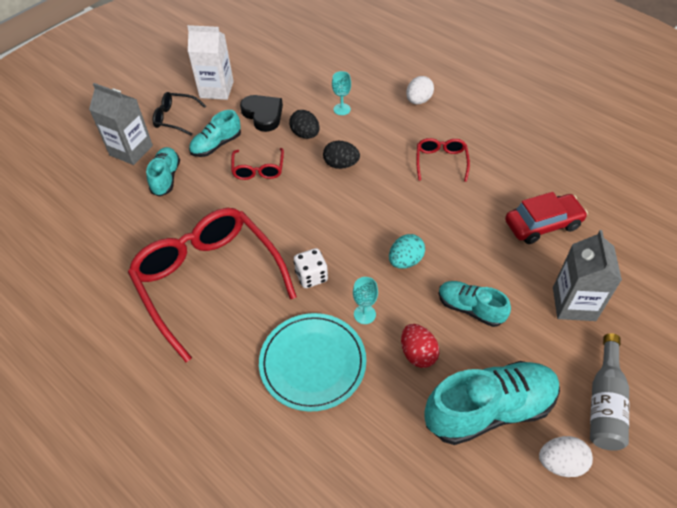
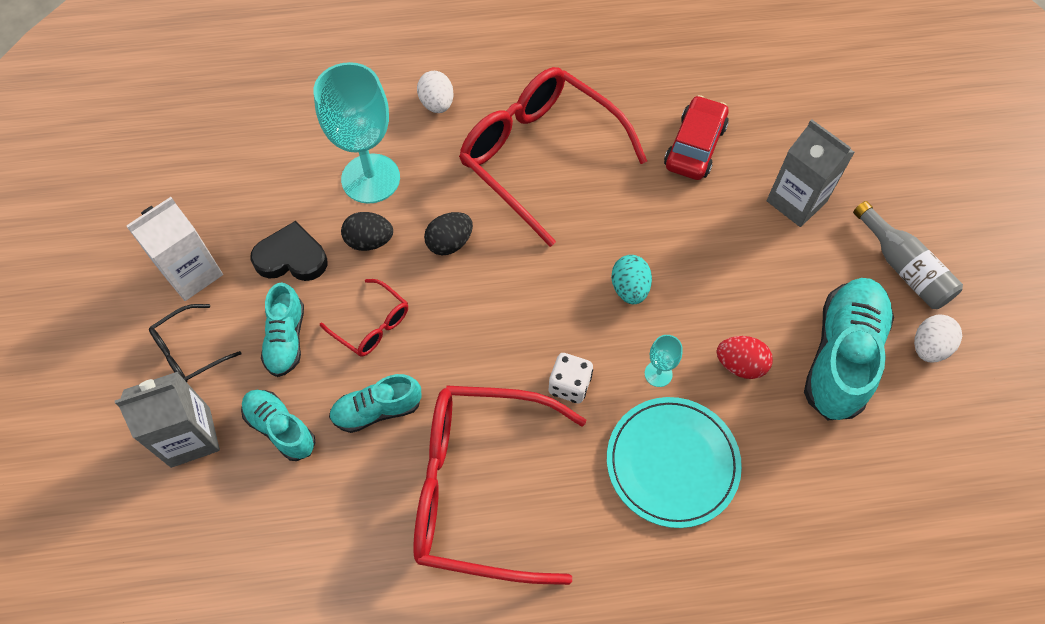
camera: 50 degrees left, 10 degrees up
(342, 109) = (370, 178): turquoise goblet -> turquoise goblet, size x2.35
(441, 162) = (539, 156): red glasses -> red glasses, size x2.25
(470, 308) = (731, 282): turquoise shoe -> turquoise shoe (377, 410)

